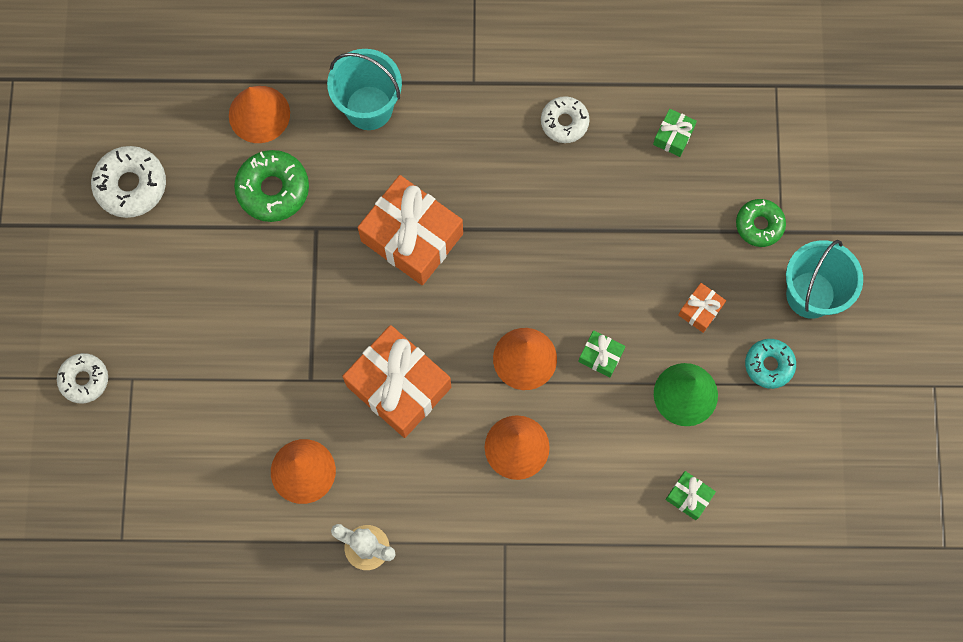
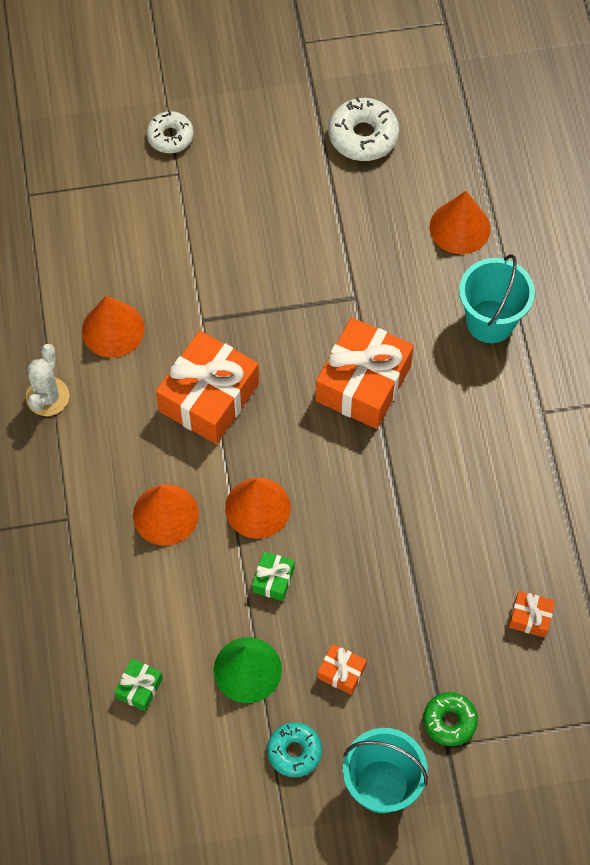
camera: 80 degrees right, 10 degrees down
(273, 189) = (385, 253): green donut -> none
(564, 122) = (519, 506): white donut -> none
(673, 136) = (530, 617): green gift -> orange gift

